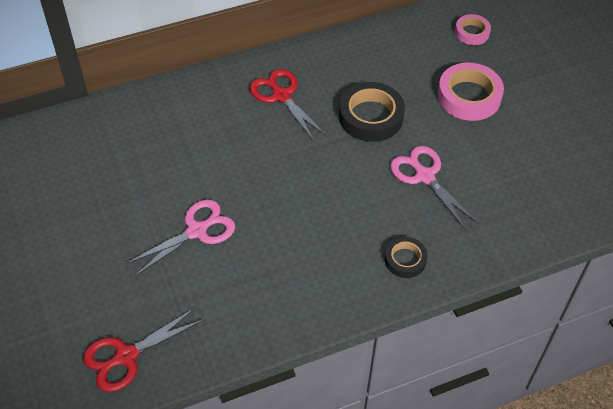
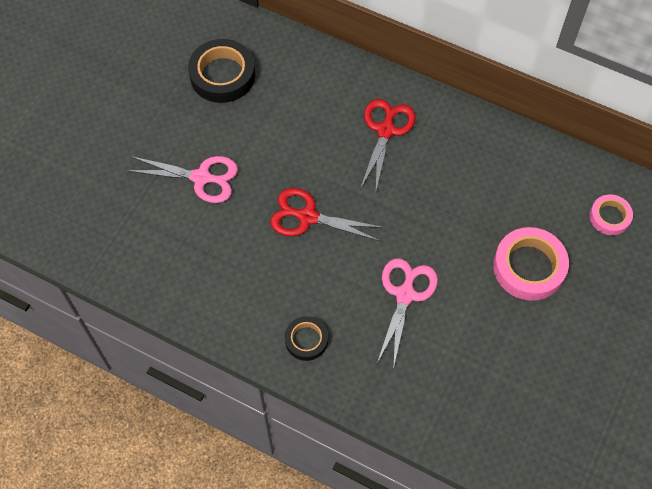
camera: 50 degrees right, 10 degrees up
(126, 356) = (60, 219): red scissors -> red scissors (307, 217)
(371, 116) = (429, 209): black tape -> black tape (222, 75)

